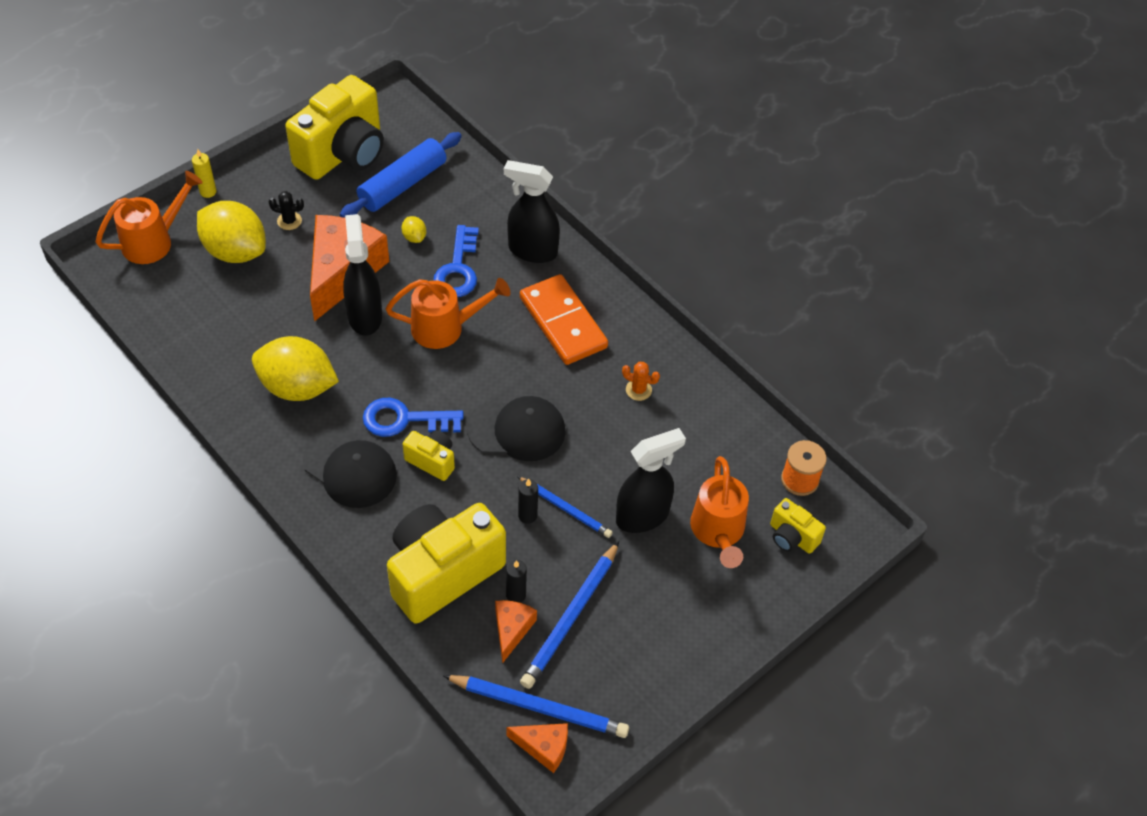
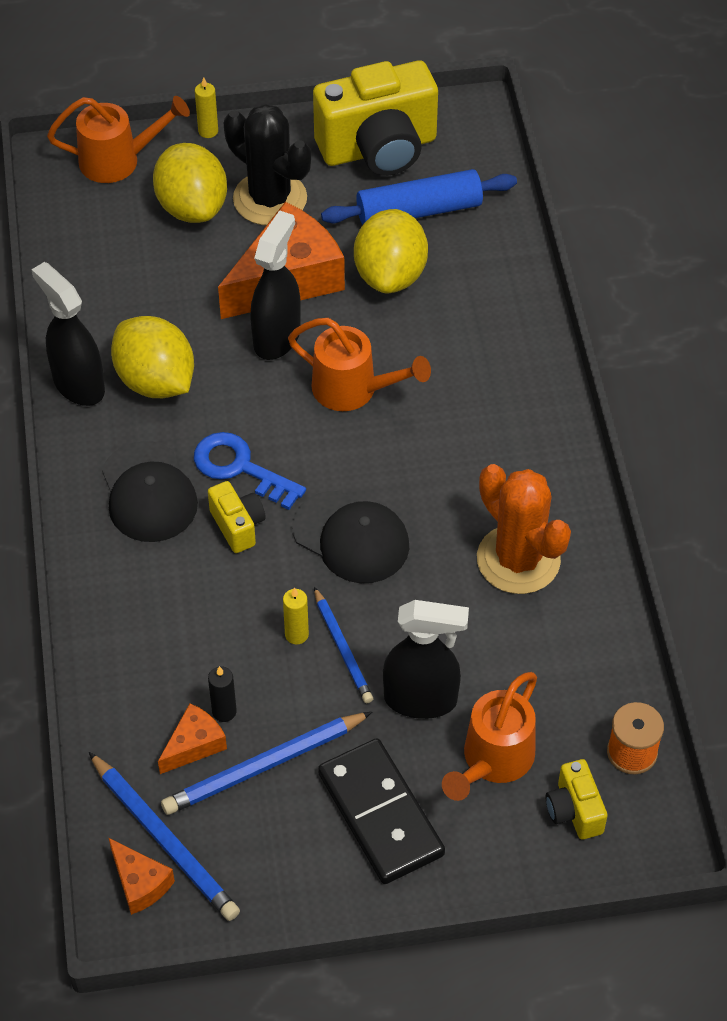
camera: 35 degrees right, 0 degrees up
(289, 221) = (270, 199): black cactus -> black cactus, size x2.46
(414, 237) = (390, 275): yellow lemon -> yellow lemon, size x2.42
(442, 573) = (165, 648): yellow camera -> none
(458, 268) = (413, 331): blue key -> none
(527, 515) = (296, 634): black candle -> yellow candle
(532, 251) = (510, 348): black spray bottle -> black spray bottle (78, 384)
(563, 322) = (487, 444): orange domino -> none
(638, 390) = (518, 560): orange cactus -> orange cactus, size x2.46
(671, 608) = (380, 814): none -> black domino

